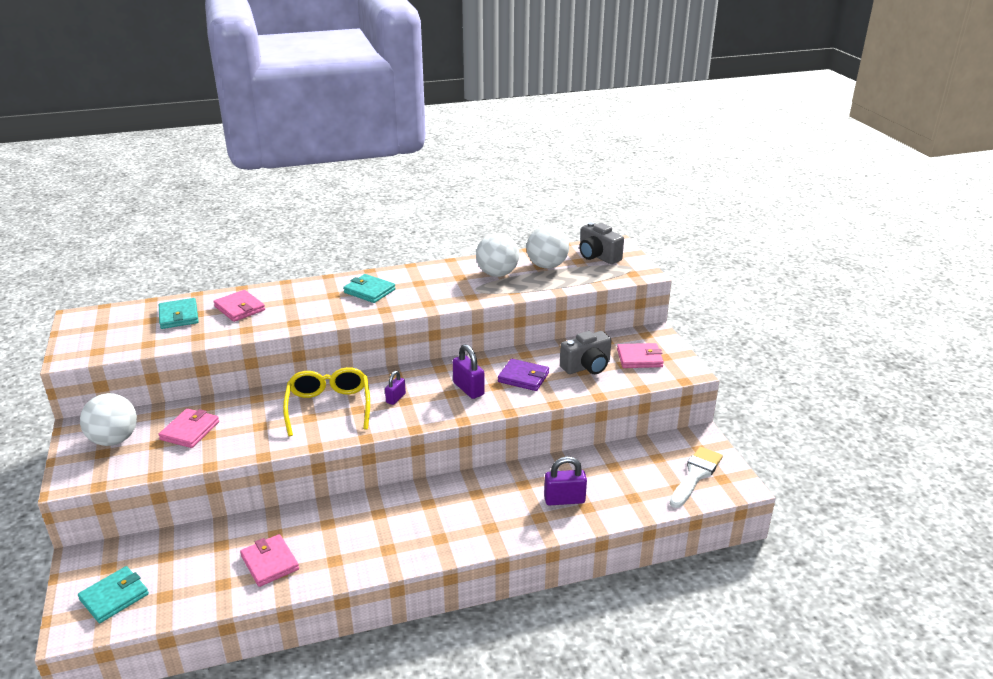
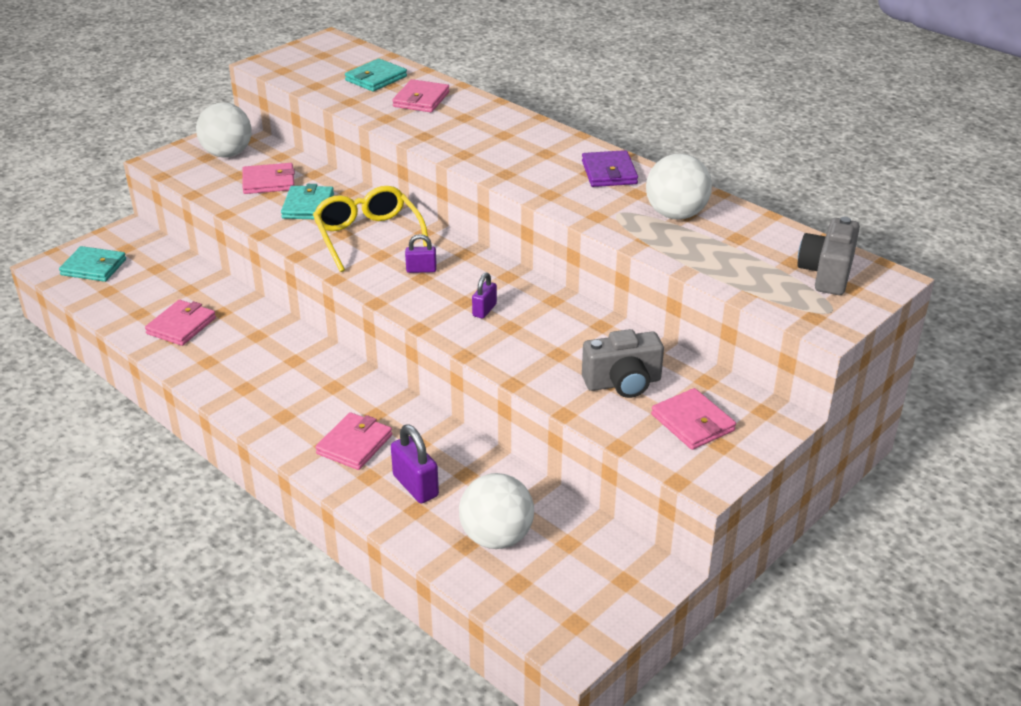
camera: 60 degrees right, 5 degrees up
(329, 407) = (368, 237): yellow glasses -> yellow glasses turned 75 degrees counterclockwise
(369, 291) = (535, 151): turquoise wallet -> turquoise wallet (308, 206)
(468, 389) = (484, 310): purple padlock -> purple padlock, size x0.62
(501, 513) = (354, 444): none -> pink wallet
(523, 377) = (547, 341): purple wallet -> purple wallet (609, 172)
(547, 266) = (744, 243): white ball -> white ball (496, 537)
(587, 367) = (623, 383): grey camera -> grey camera turned 45 degrees counterclockwise
(695, 475) = (560, 592): white brush -> none

